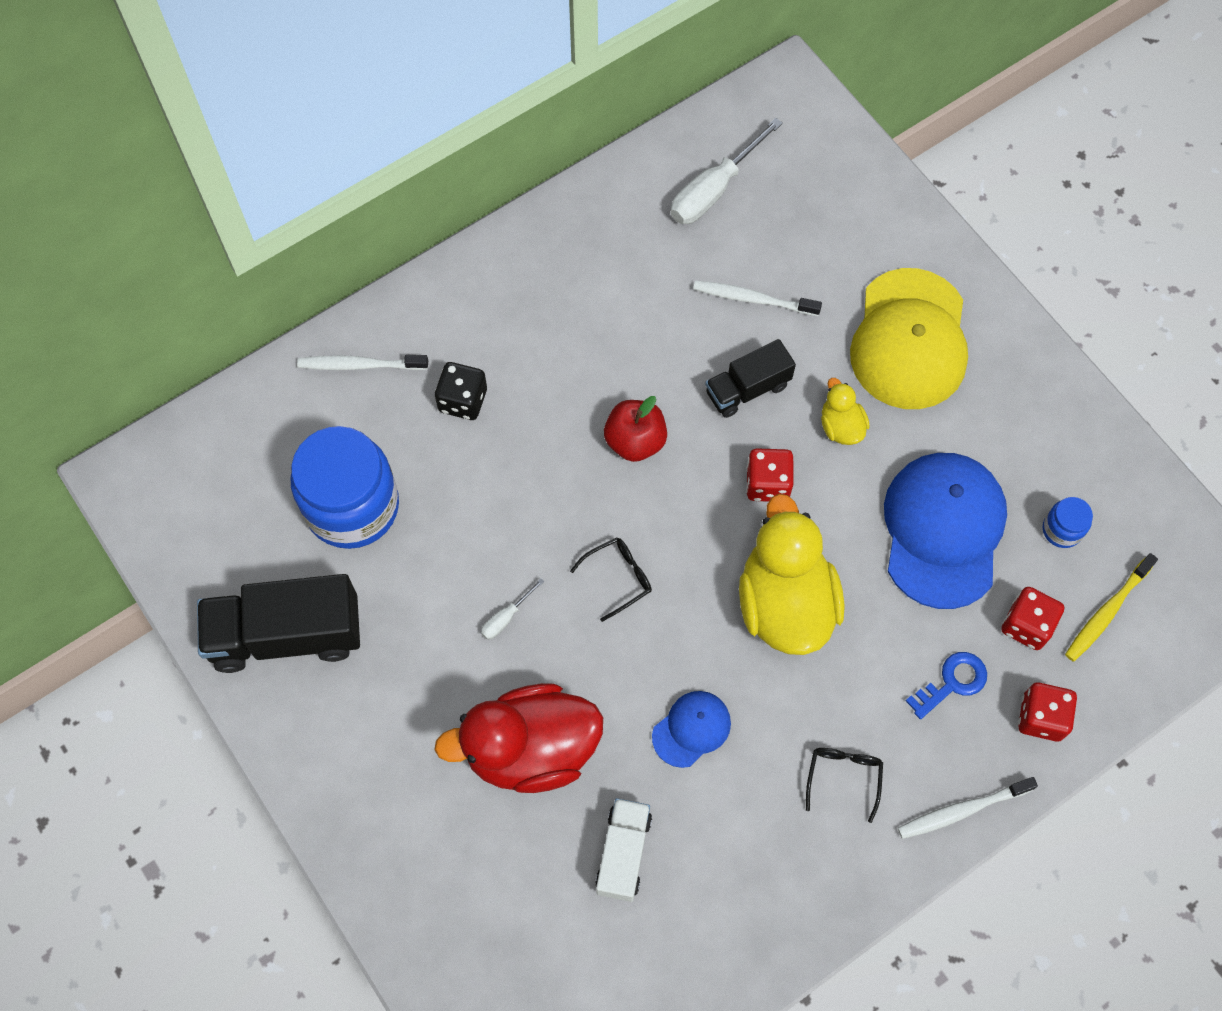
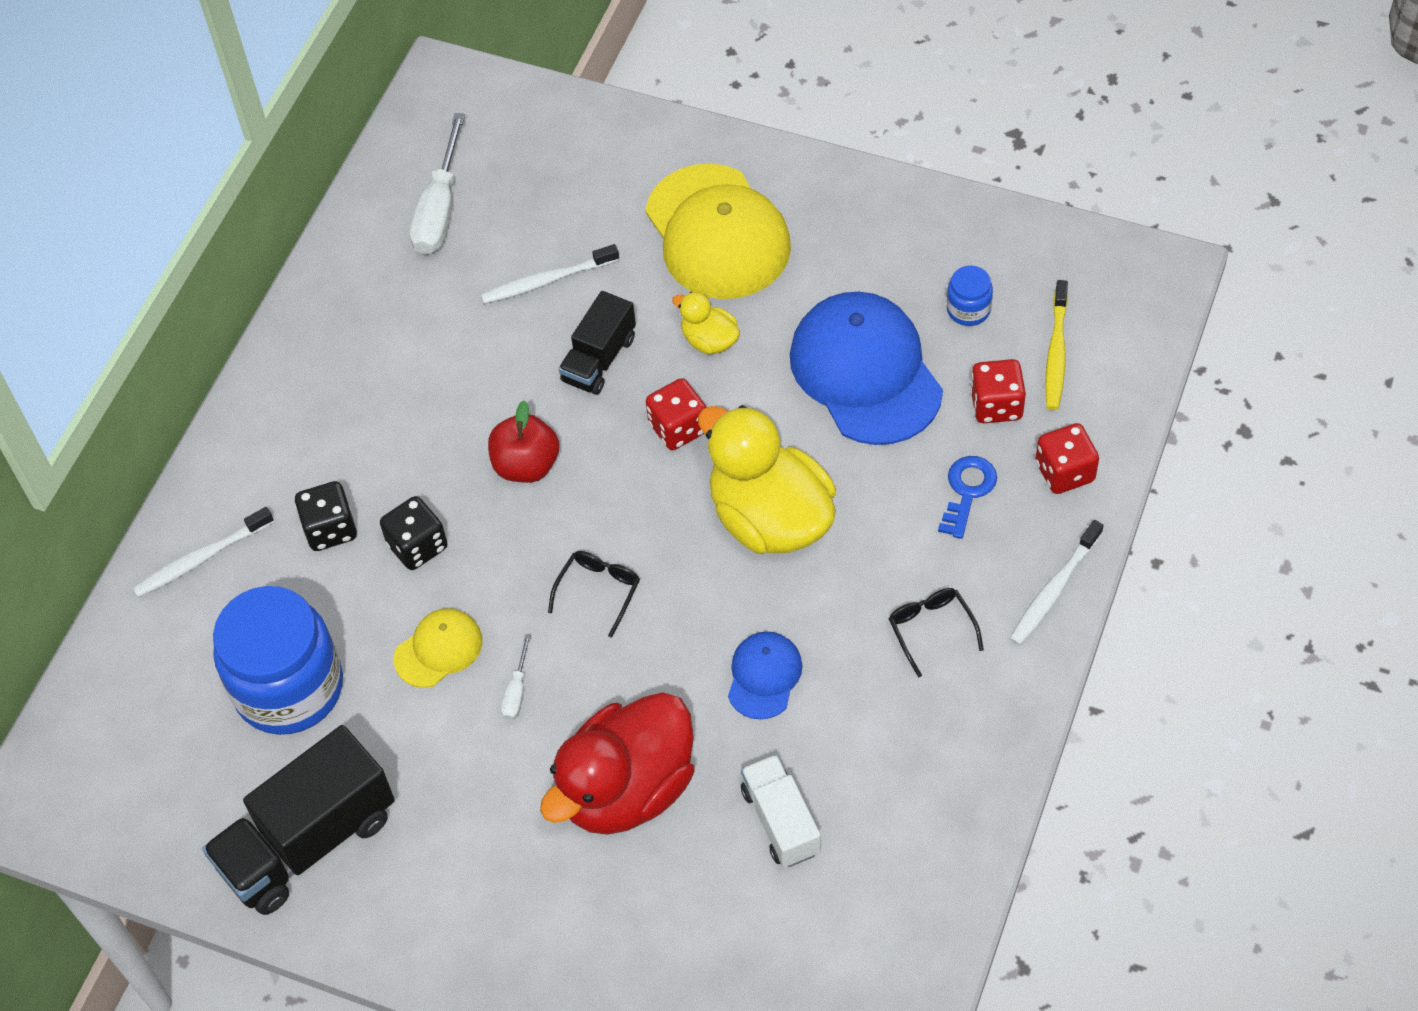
camera: 30 degrees left, 10 degrees down
(474, 547) = (438, 649): none -> yellow cap
(514, 455) = (417, 546): none -> black dice

